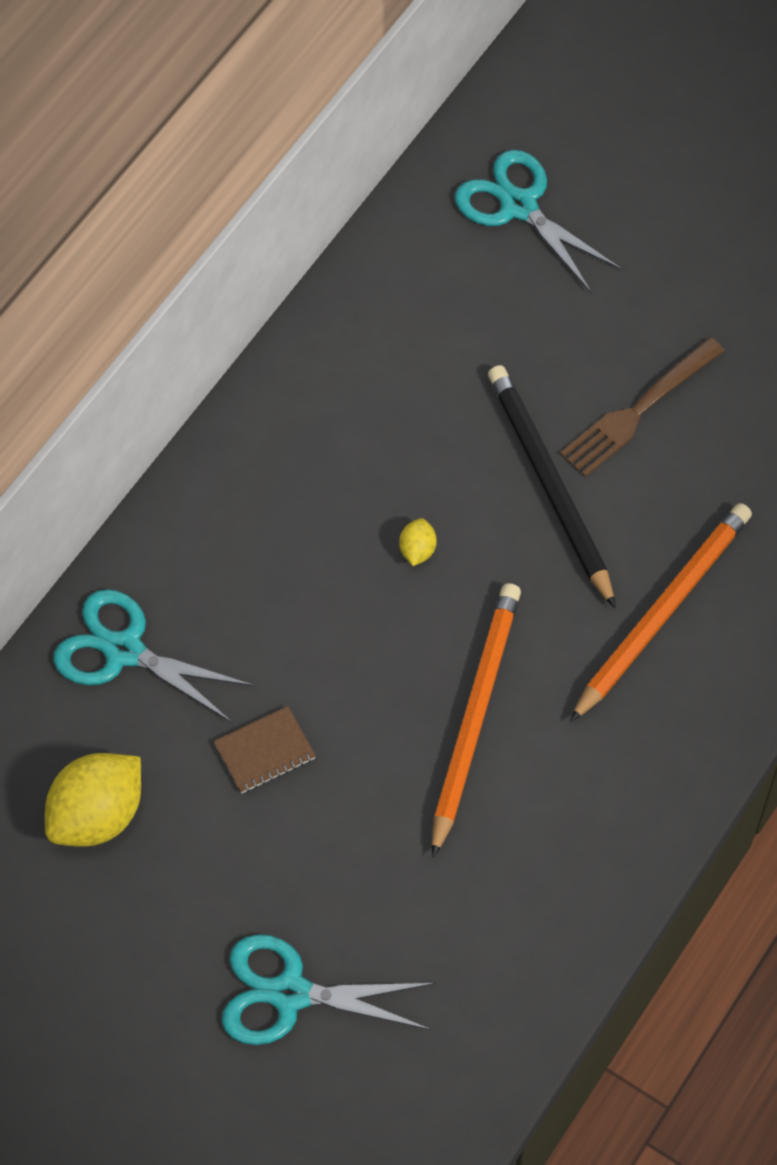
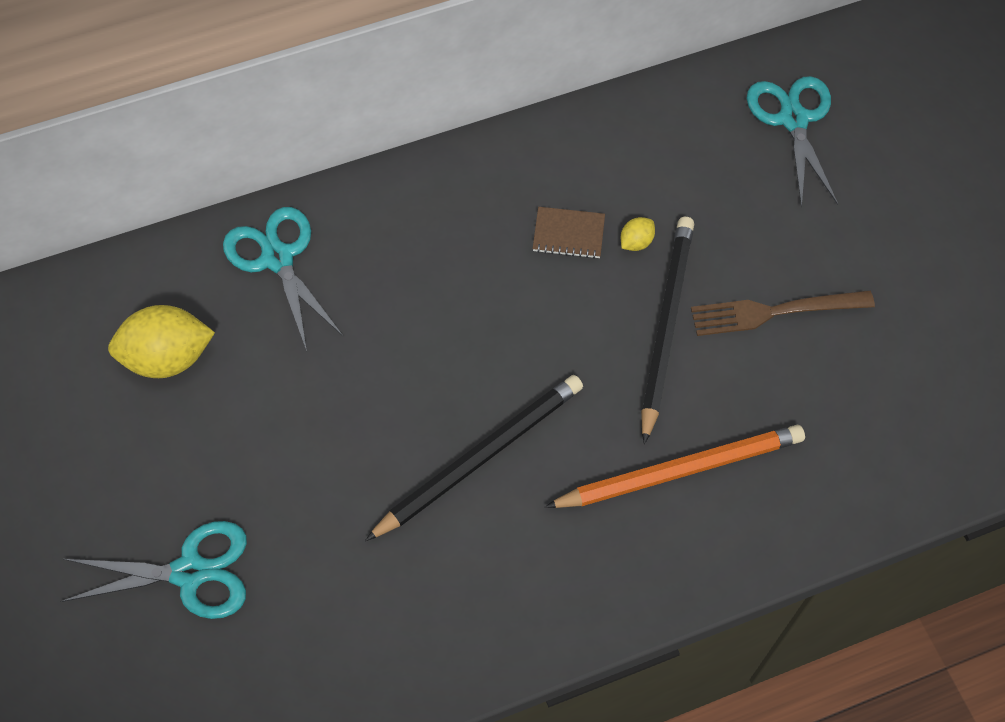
camera: 35 degrees right, 0 degrees up
(265, 752) = (314, 387): brown notebook -> brown notebook (568, 234)
(290, 994) = (190, 572): turquoise scissors -> turquoise scissors turned 135 degrees clockwise
(417, 550) = (533, 313): yellow lemon -> yellow lemon (636, 242)
(474, 715) = (480, 457): orange pencil -> black pencil

